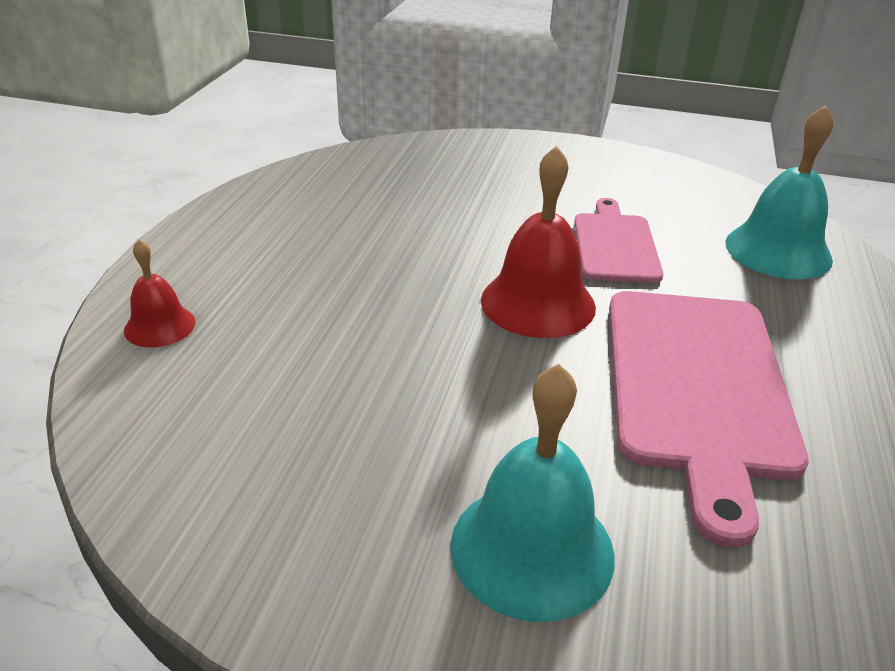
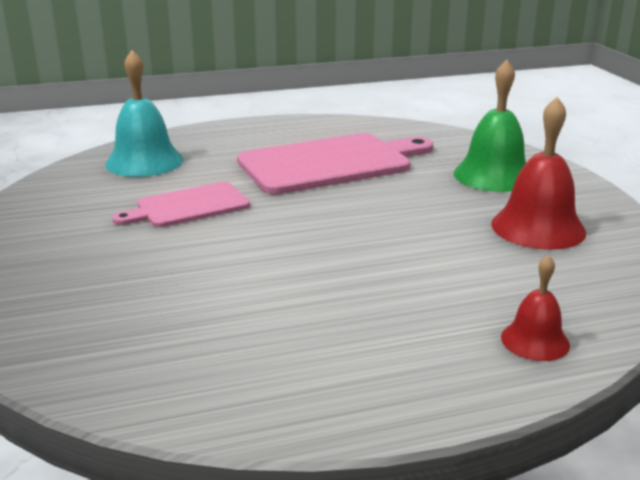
camera: 120 degrees left, 10 degrees down
(532, 548) = (493, 175): turquoise bell -> green bell
(538, 303) = (302, 214): red bell -> red bell (538, 227)

